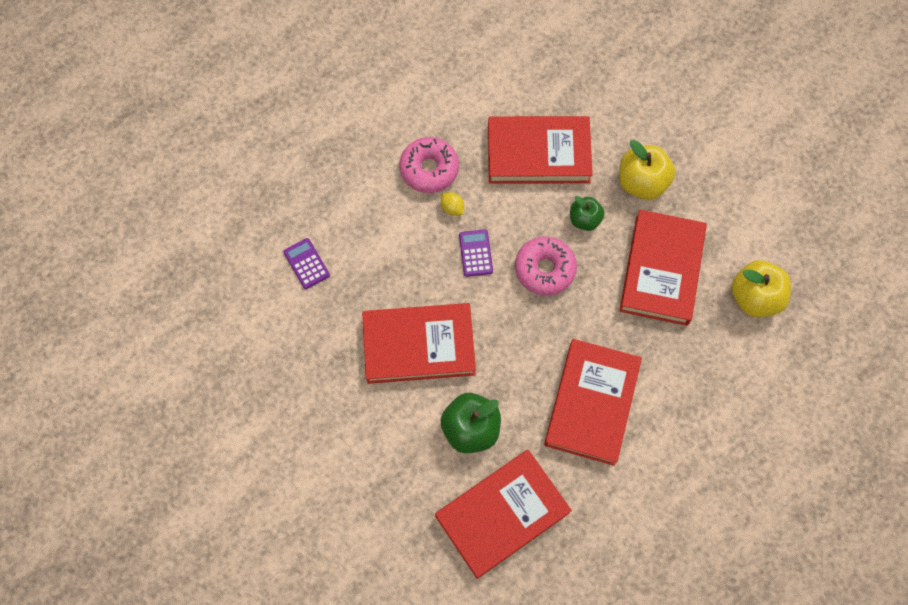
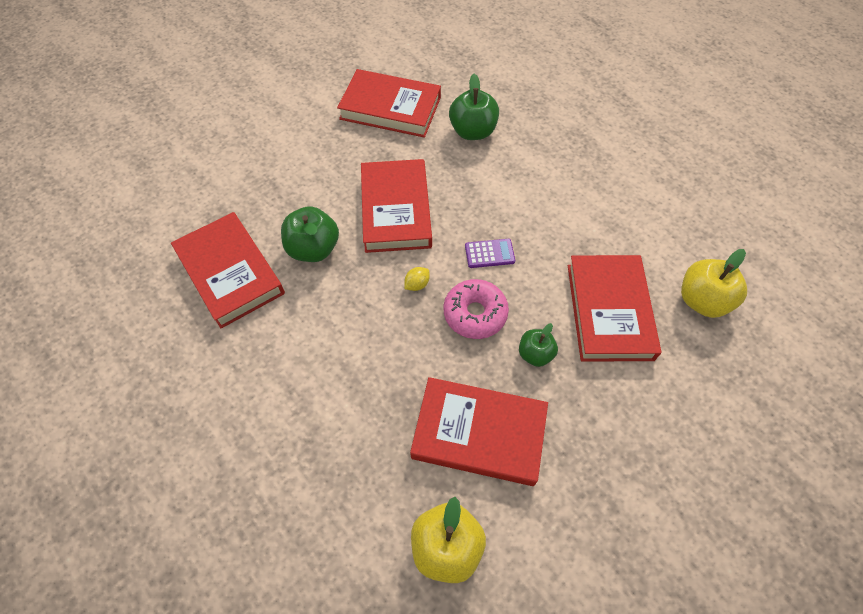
camera: 90 degrees right, 10 degrees down
(306, 263) = (472, 131): purple calculator -> green apple
(429, 169) = (576, 216): pink donut -> none
(452, 208) = (536, 235): yellow lemon -> yellow lemon (417, 284)
(591, 403) = (328, 353): red book -> red book (390, 108)
(642, 182) = (589, 418): yellow apple -> yellow apple (702, 300)

